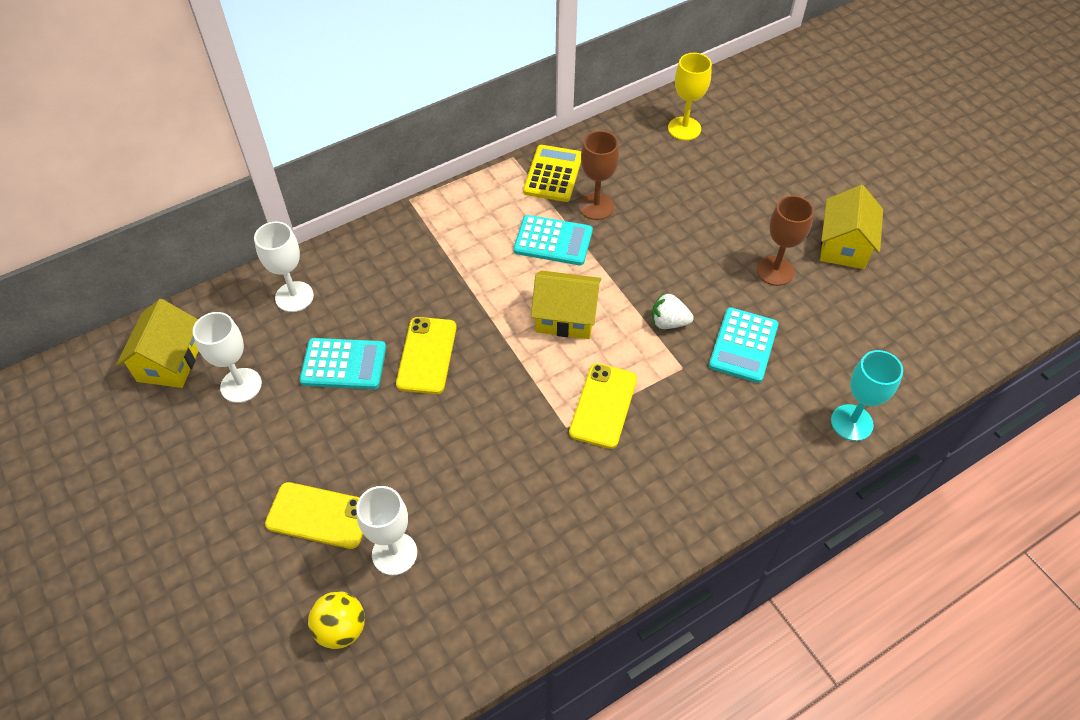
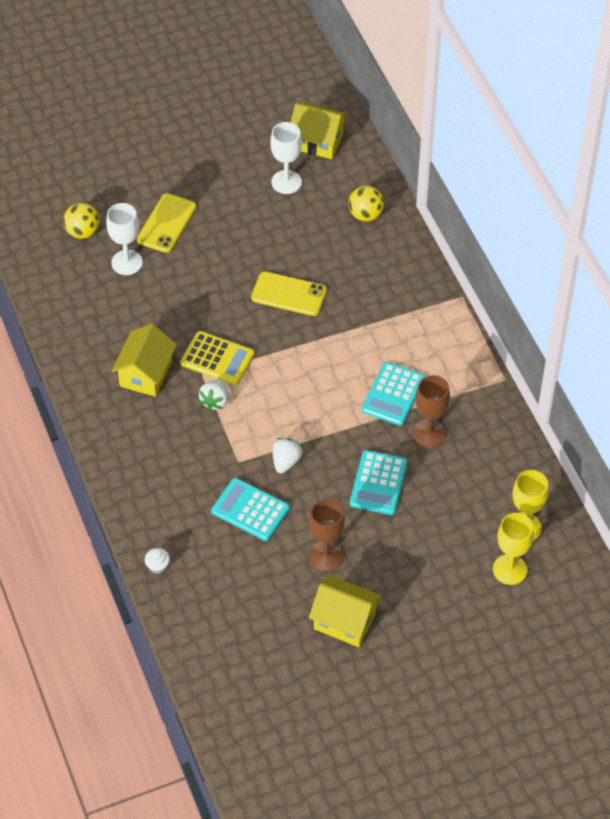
camera: 100 degrees right, 0 degrees up
(294, 297) = (365, 214): white goblet -> yellow ball
(343, 364) = (292, 242): turquoise calculator -> turquoise calculator (378, 483)
(553, 174) = (476, 407): yellow calculator -> yellow calculator (217, 359)
(565, 317) = (307, 390): yellow house -> yellow house (146, 374)
(603, 405) = (215, 401): yellow phone -> white strawberry
(734, 134) = (510, 569): none -> yellow goblet
(851, 422) = (158, 566): turquoise goblet -> white cupcake

